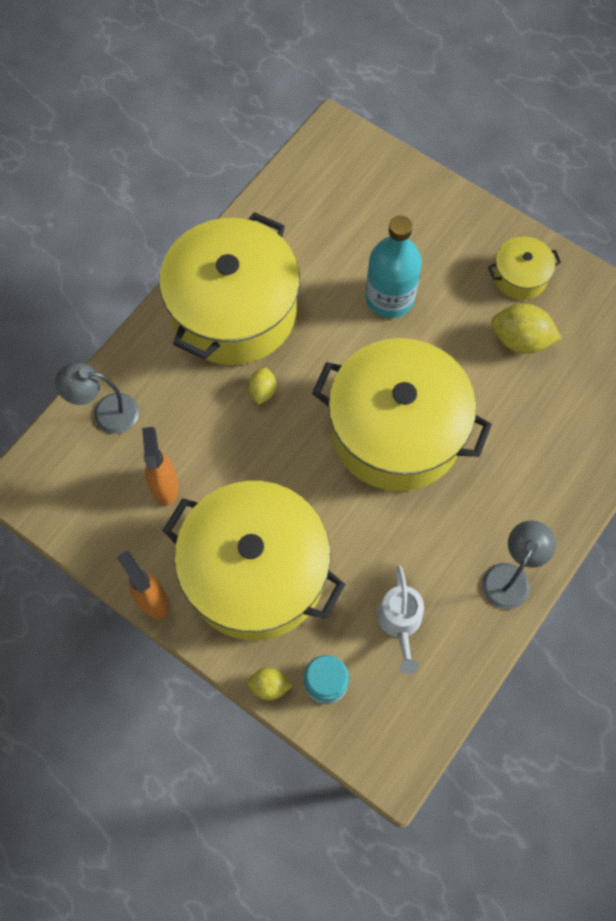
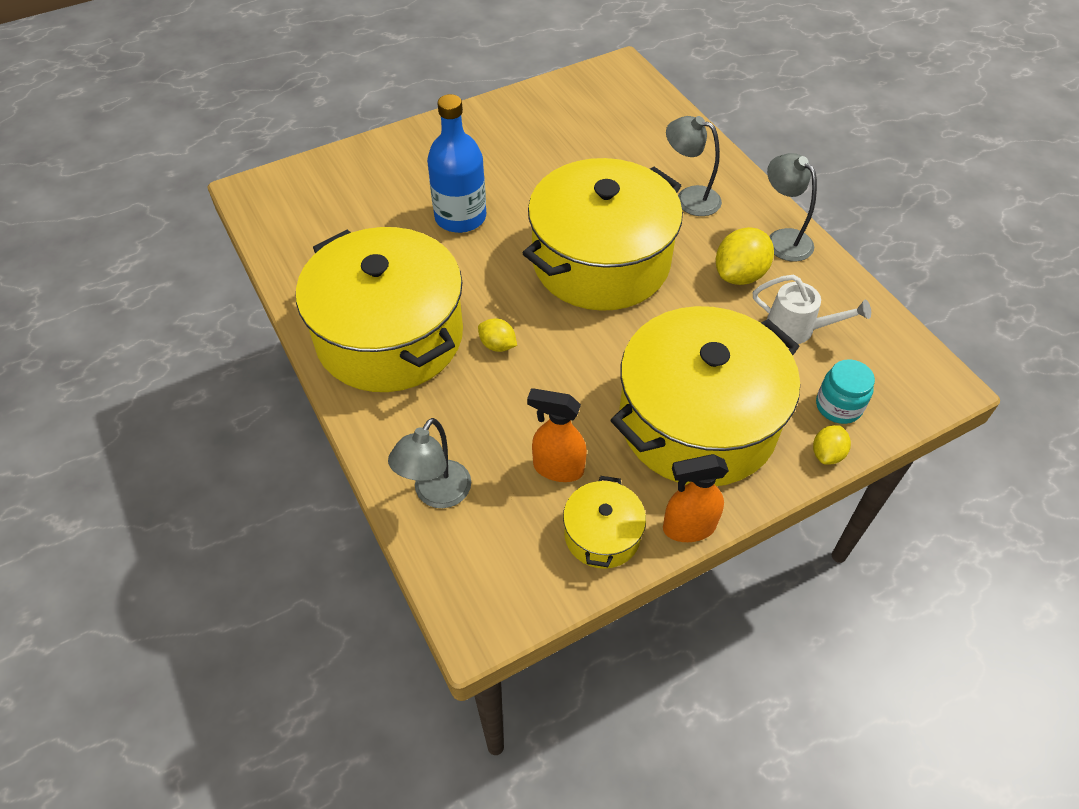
camera: 65 degrees left, 15 degrees down
(389, 298) = (460, 217): turquoise bottle -> blue bottle
(520, 276) = (499, 130): yellow pot -> yellow pot (602, 535)
(520, 340) = (560, 152): yellow lemon -> yellow lemon (739, 275)
(520, 475) = (689, 198): none -> grey lamp

